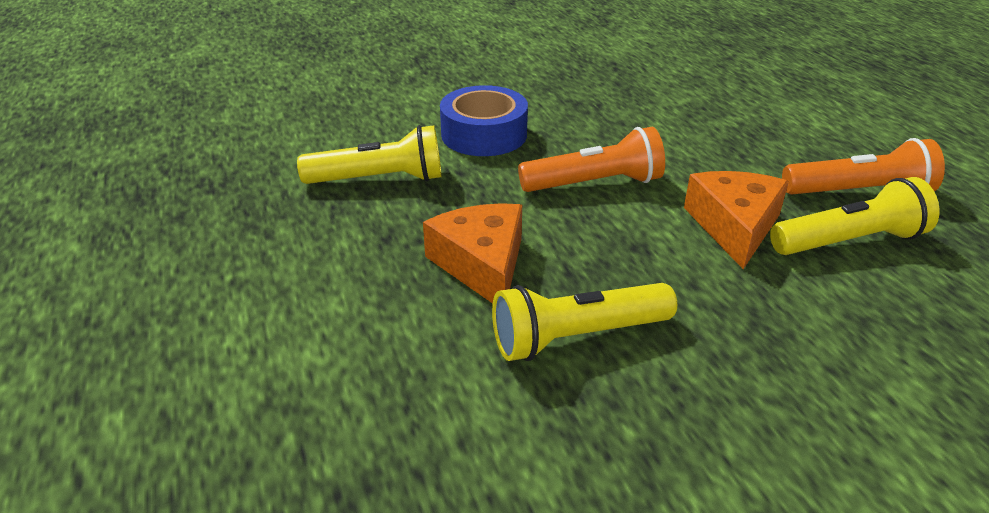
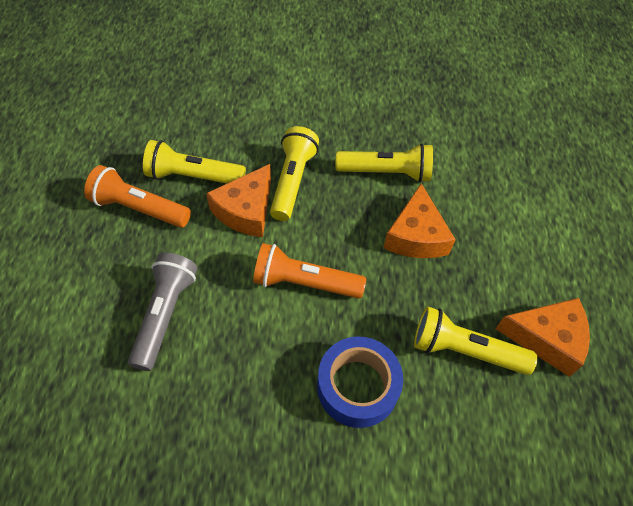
camera: 160 degrees left, 20 degrees up
(277, 211) = (547, 338): none -> orange cheese
(710, 130) = (165, 315): none -> grey flashlight
(711, 277) = (292, 181): none -> yellow flashlight

